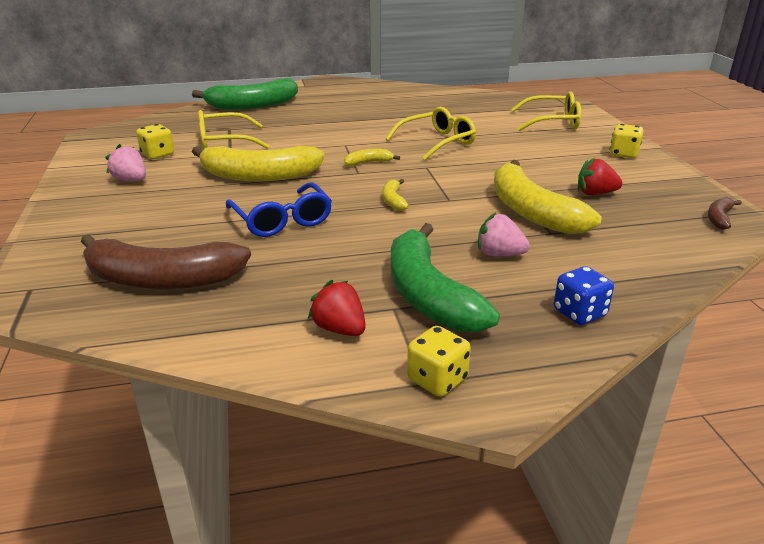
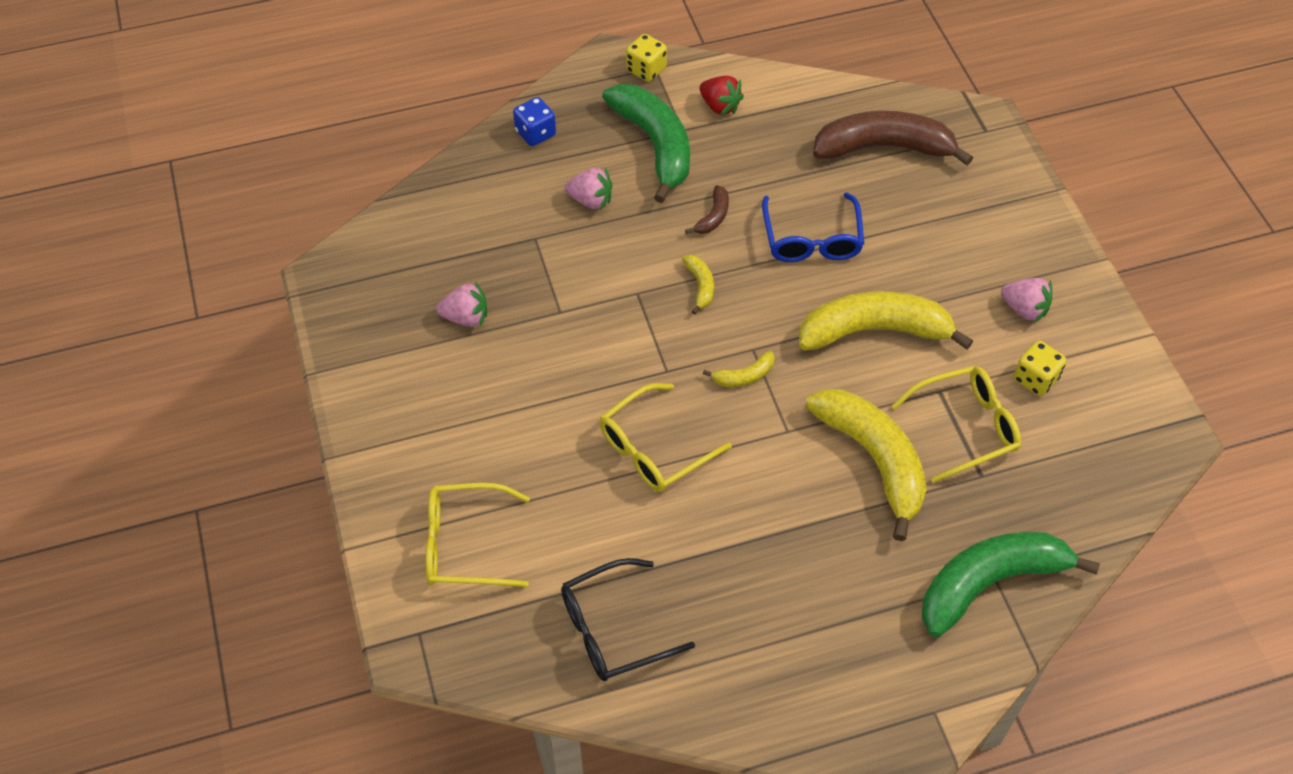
camera: 175 degrees right, 25 degrees up
(282, 220) = (812, 240): blue glasses -> blue glasses turned 150 degrees counterclockwise
(461, 102) = (613, 629): none -> black glasses
(531, 211) = (547, 274): yellow banana -> yellow banana (873, 460)
(595, 193) = (466, 317): red strawberry -> pink strawberry
(623, 154) = (392, 428): yellow dice -> none
(719, 218) = (349, 275): brown banana -> brown banana (713, 216)

